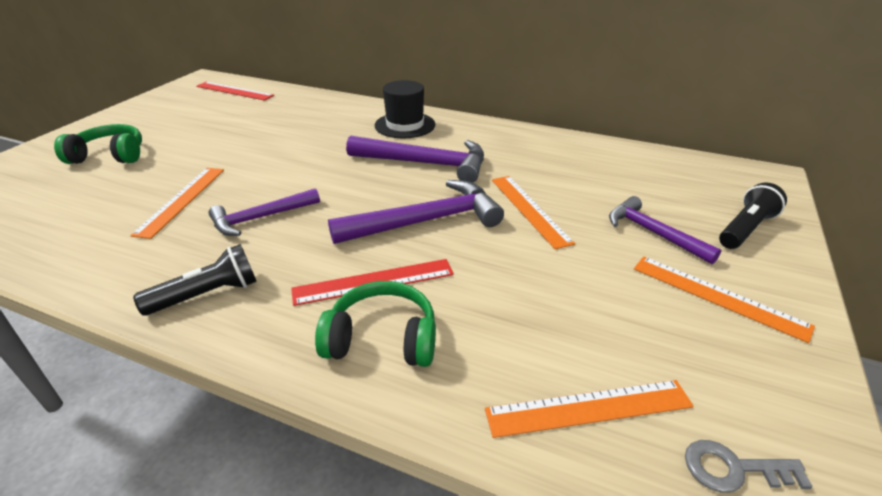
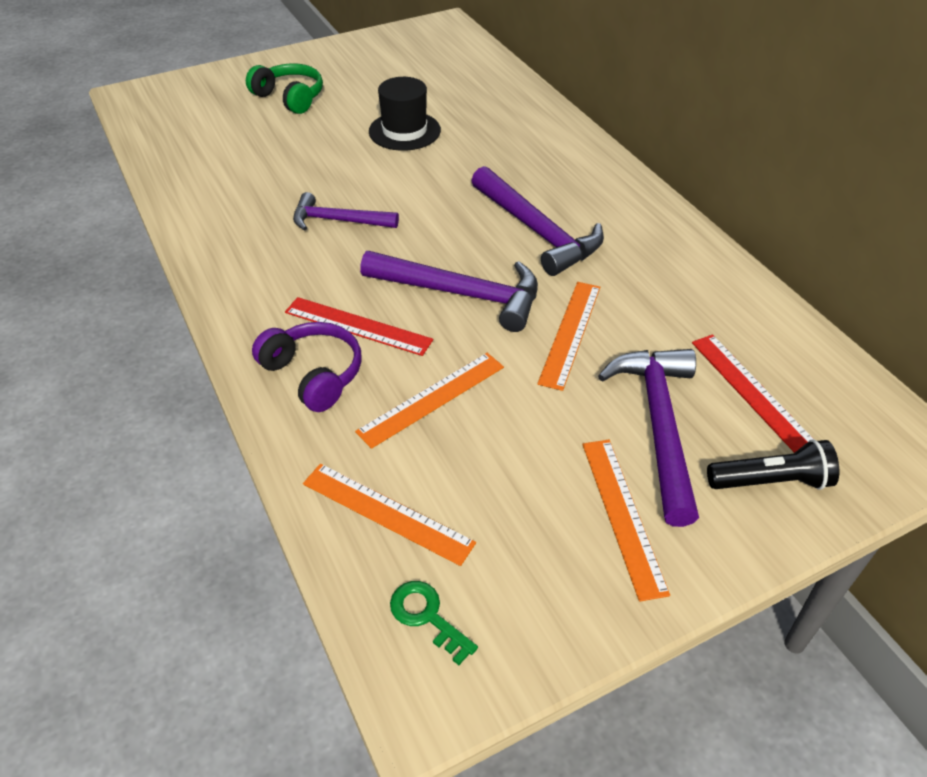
camera: 40 degrees right, 10 degrees up
(182, 200) = (300, 173): orange ruler -> orange ruler (432, 399)
(207, 295) = (242, 271): black flashlight -> none
(234, 91) = (458, 54): red ruler -> red ruler (751, 391)
(382, 339) = (314, 374): green headphones -> purple headphones
(405, 125) = (575, 172): black hat -> black hat (404, 131)
(653, 233) = (658, 425): purple hammer -> purple hammer, size x1.56
(733, 469) = (427, 616): grey key -> green key

